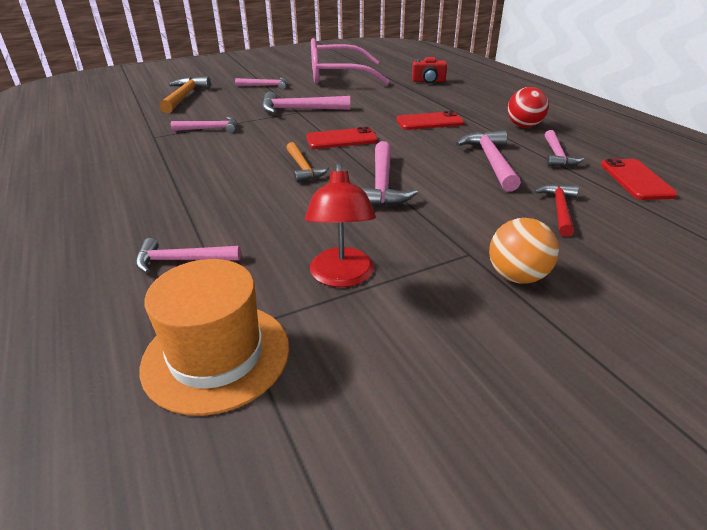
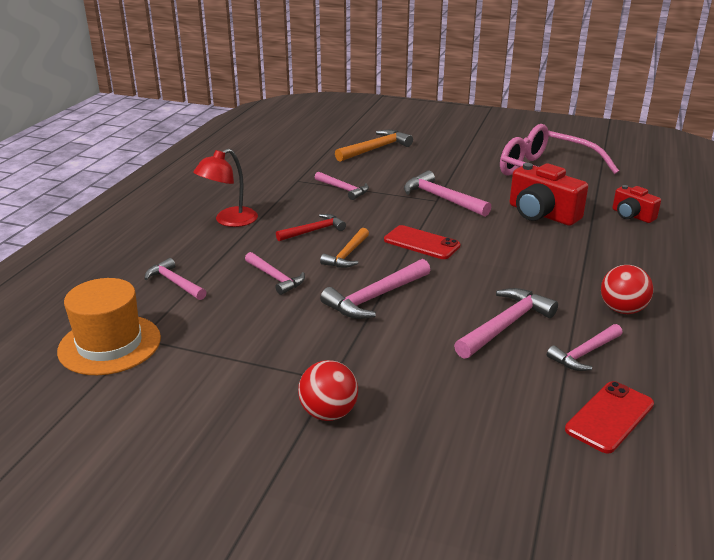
camera: 45 degrees right, 5 degrees down
(265, 86) = (458, 161): pink hammer -> pink hammer (275, 278)
(342, 277) = (231, 344): red lamp -> red lamp (229, 221)
(381, 97) = (542, 214): none -> red camera
(429, 122) = (533, 261): red phone -> none
(517, 276) = (328, 413): orange ball -> red ball
(559, 210) = (468, 394): red hammer -> red hammer (313, 231)

